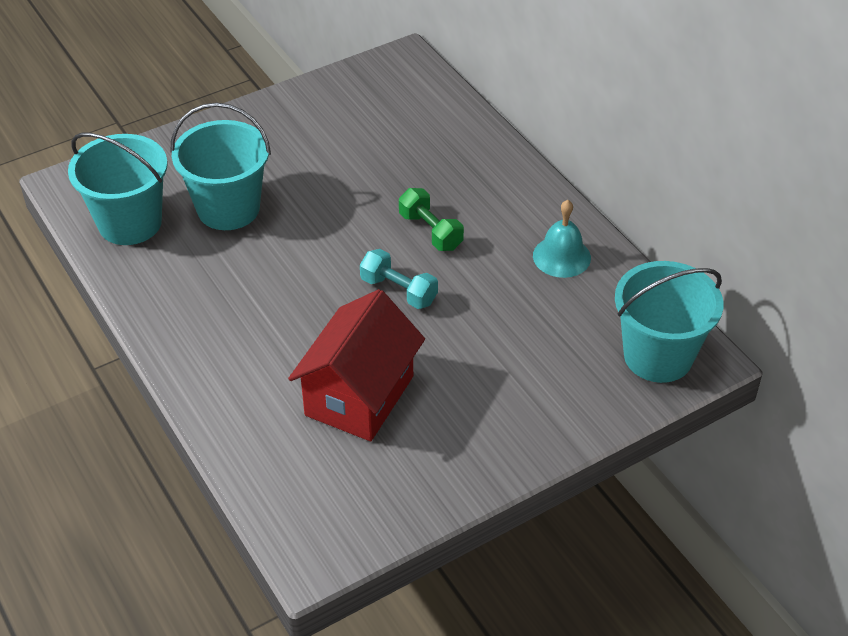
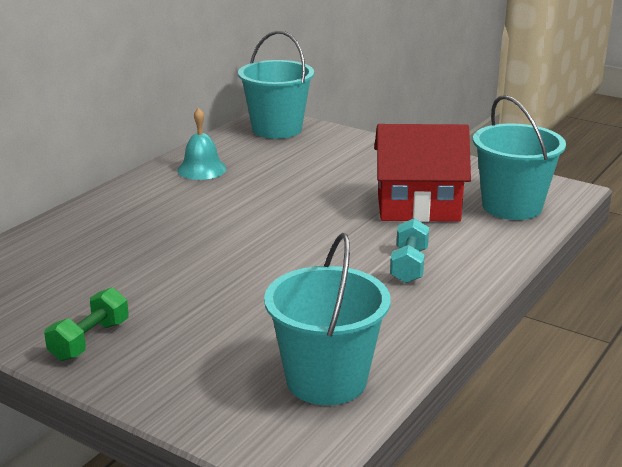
camera: 115 degrees left, 20 degrees down
(228, 208) = (255, 325): turquoise bucket -> turquoise bucket (512, 206)
(399, 291) = (294, 217): turquoise dumbbell -> turquoise dumbbell (409, 265)
(430, 231) = (210, 220): green dumbbell -> green dumbbell (89, 340)

